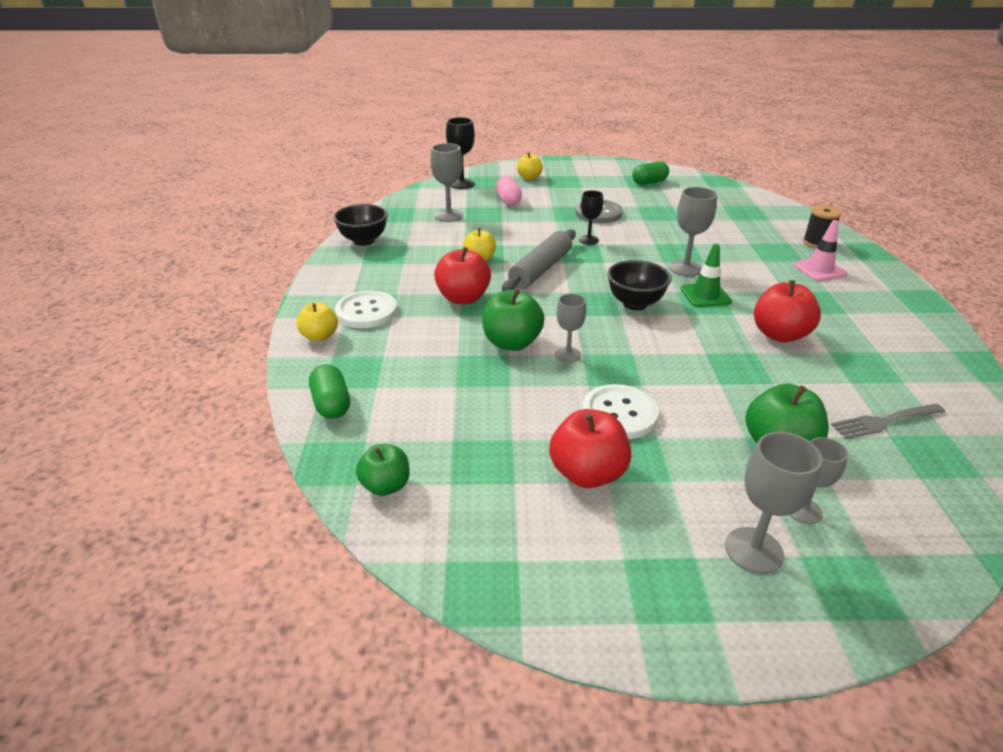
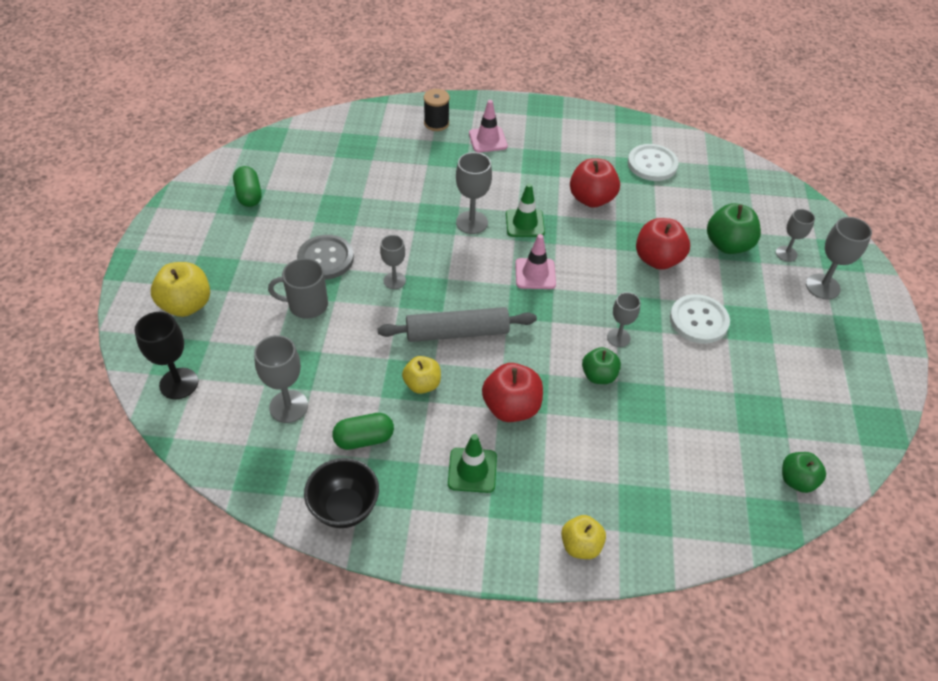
camera: 85 degrees left, 15 degrees up
(332, 404) = (698, 526): green capsule -> green capsule (364, 439)
(366, 311) = (532, 500): white button -> white button (652, 164)
(396, 284) = (472, 470): none -> green traffic cone
(508, 200) = (258, 337): pink capsule -> none
(511, 343) = (598, 376): green apple -> green apple, size x0.65
(529, 178) = (186, 305): yellow apple -> yellow apple, size x1.54
(541, 269) = (457, 332): grey rolling pin -> grey rolling pin turned 45 degrees counterclockwise
(546, 212) = (306, 305): none -> grey mug
(587, 473) = (767, 352): red apple -> red apple (657, 259)
(588, 240) = (394, 280): black goblet -> grey goblet
(635, 304) = (535, 274): black bowl -> pink traffic cone
(884, 421) = (698, 186): grey fork -> none

